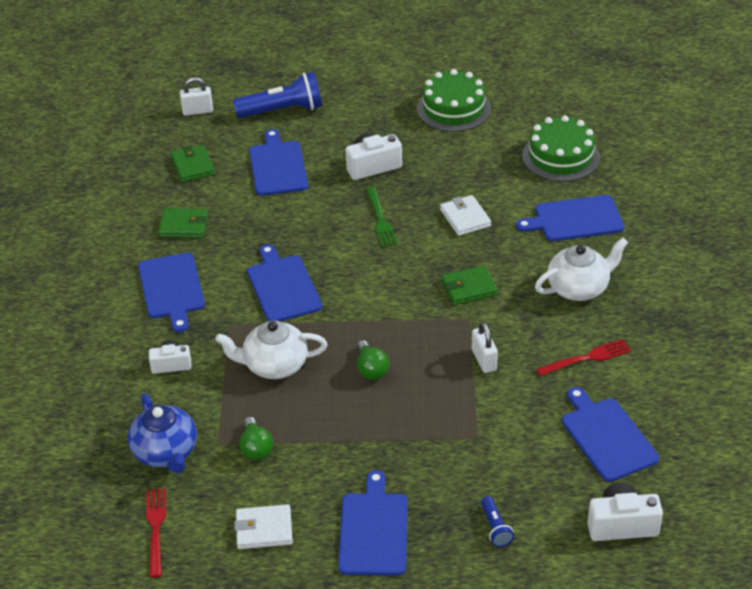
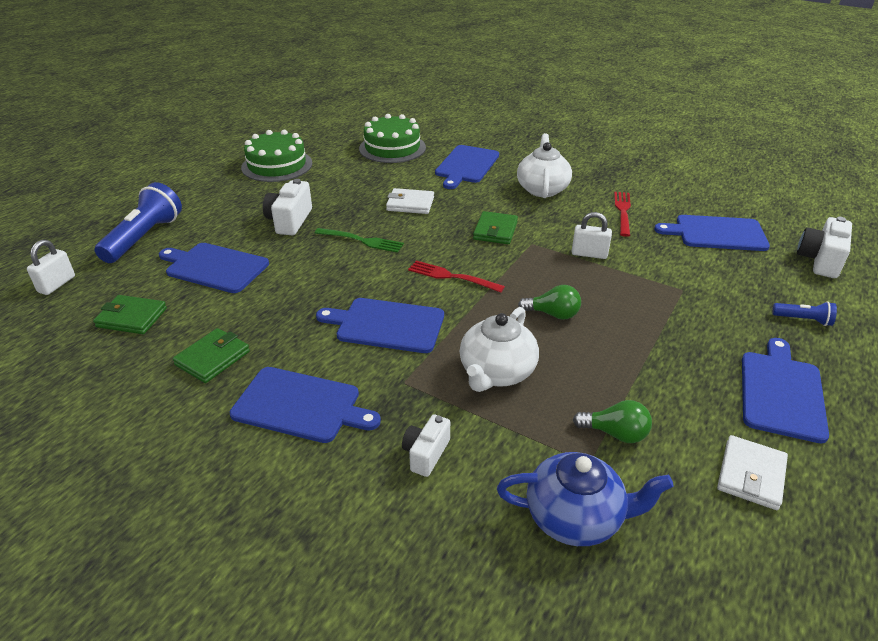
camera: 60 degrees left, 5 degrees down
(156, 528) = (711, 582): red fork -> red fork (452, 277)
(374, 530) = (781, 392): blue cutting board -> blue cutting board turned 75 degrees clockwise

